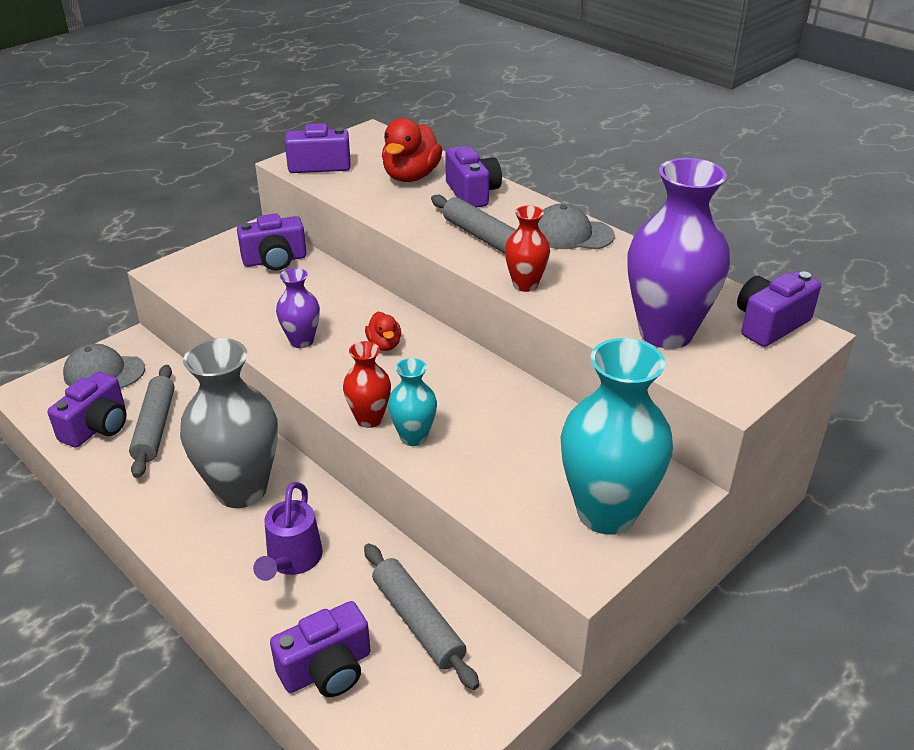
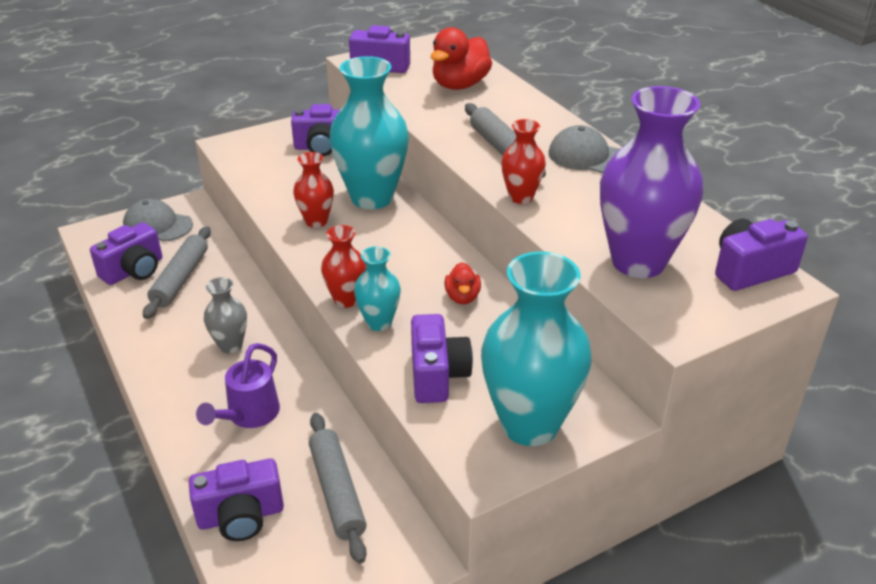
camera: 15 degrees right, 0 degrees up
(241, 490) = (230, 345): grey vase -> grey vase, size x0.50
(301, 341) = (316, 221): purple vase -> red vase
(350, 307) = (372, 198): none -> turquoise vase
(384, 345) = (388, 236): red duck -> red duck (462, 297)
(472, 193) = (510, 107): purple camera -> purple camera (437, 375)

